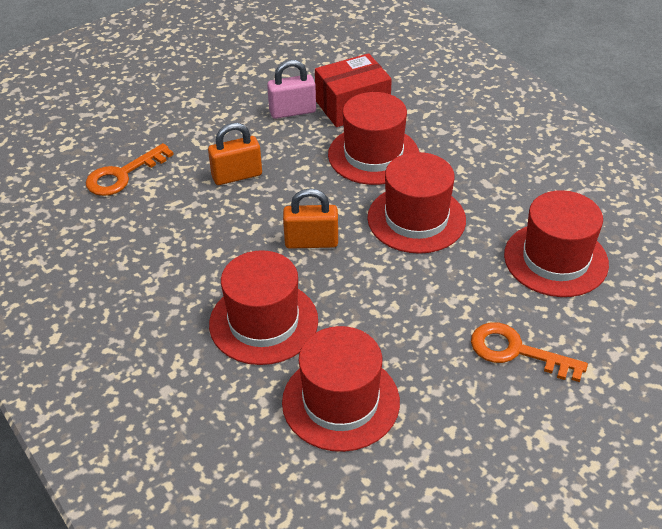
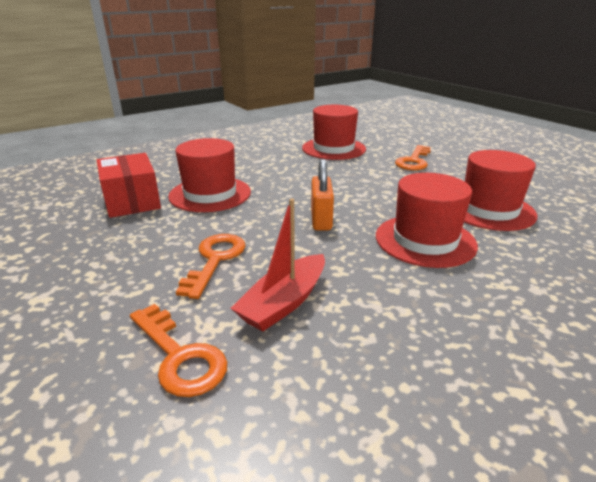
camera: 90 degrees left, 15 degrees down
(171, 219) = (284, 302): none -> red boat
(237, 176) = (215, 260): orange padlock -> orange key
(292, 111) = (118, 229): pink padlock -> none
(416, 219) = (294, 181): red hat -> none

